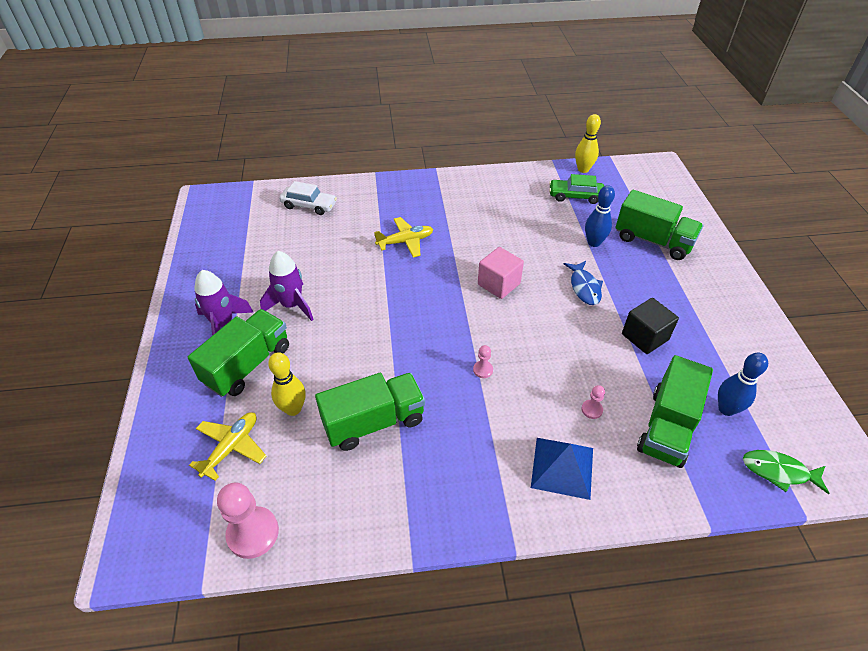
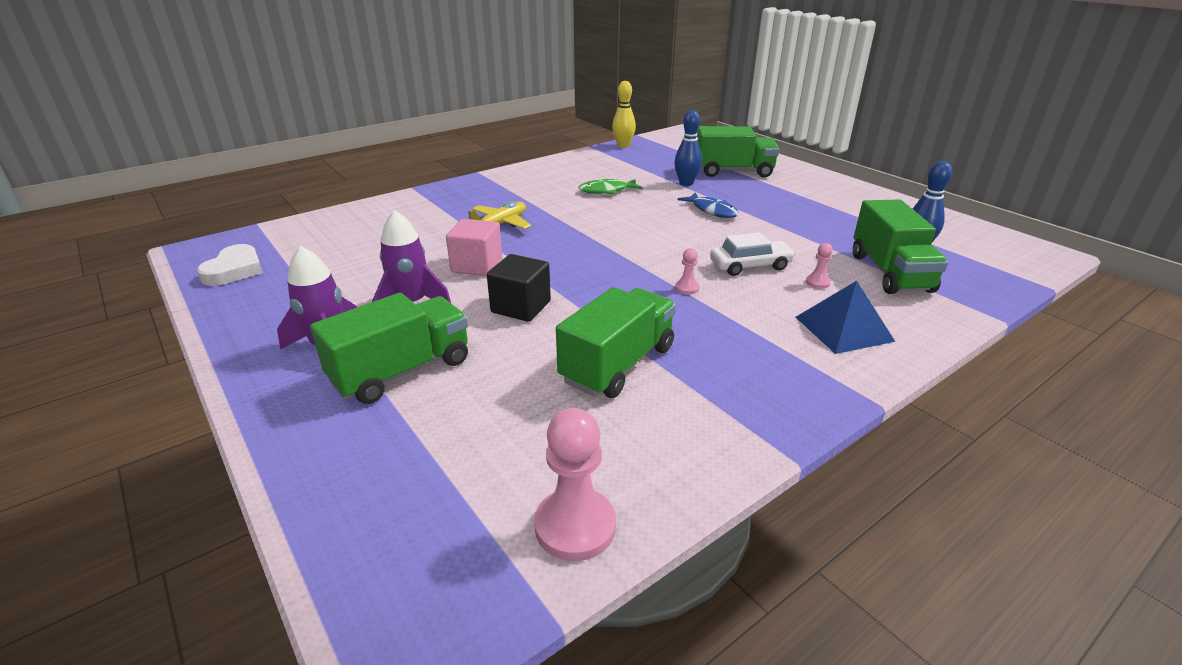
camera: 30 degrees left, 15 degrees down
(215, 227) = (234, 270): none -> white heart
(231, 447) = (455, 454): yellow plane -> none
(248, 365) = (402, 371): green truck -> green truck turned 45 degrees clockwise
(293, 409) = (506, 388): yellow bowling pin -> none
(309, 205) = (354, 225): white car -> white car (750, 266)
(499, 284) = (631, 228): pink cube -> pink cube (477, 265)
(575, 196) = (635, 161): green car -> none
(645, 337) = (800, 226): black cube -> black cube (521, 307)
(778, 471) = (1001, 270): green fish -> green fish (607, 191)

